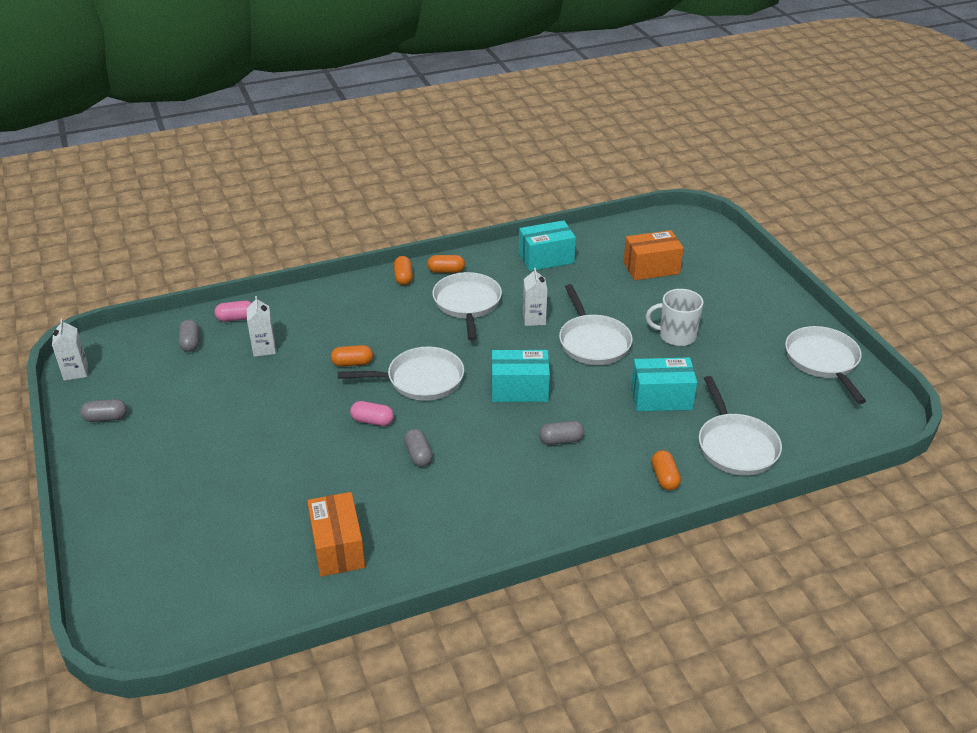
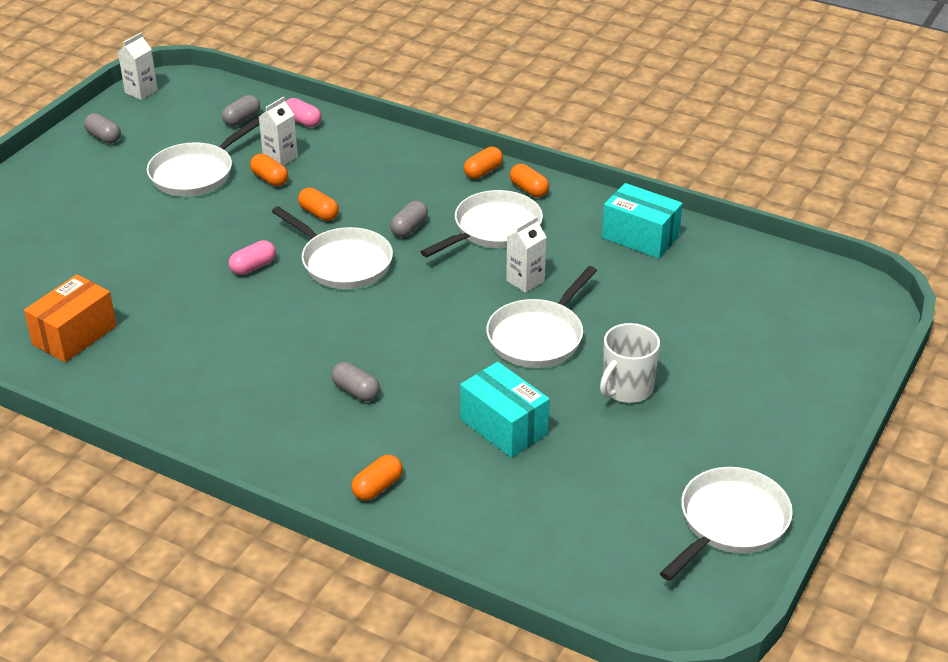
camera: 50 degrees right, 0 degrees up
(282, 365) = (270, 179): none -> orange capsule
(372, 421) = (253, 267): pink capsule -> pink capsule turned 75 degrees clockwise
(418, 455) = (237, 316): grey capsule -> grey capsule (409, 228)
(519, 389) = (401, 327): turquoise box -> none
(651, 268) = (728, 314): orange box -> none
(676, 336) = (626, 388): white mug -> white mug turned 105 degrees counterclockwise
(735, 446) = (487, 516): white pan -> white pan (195, 173)

